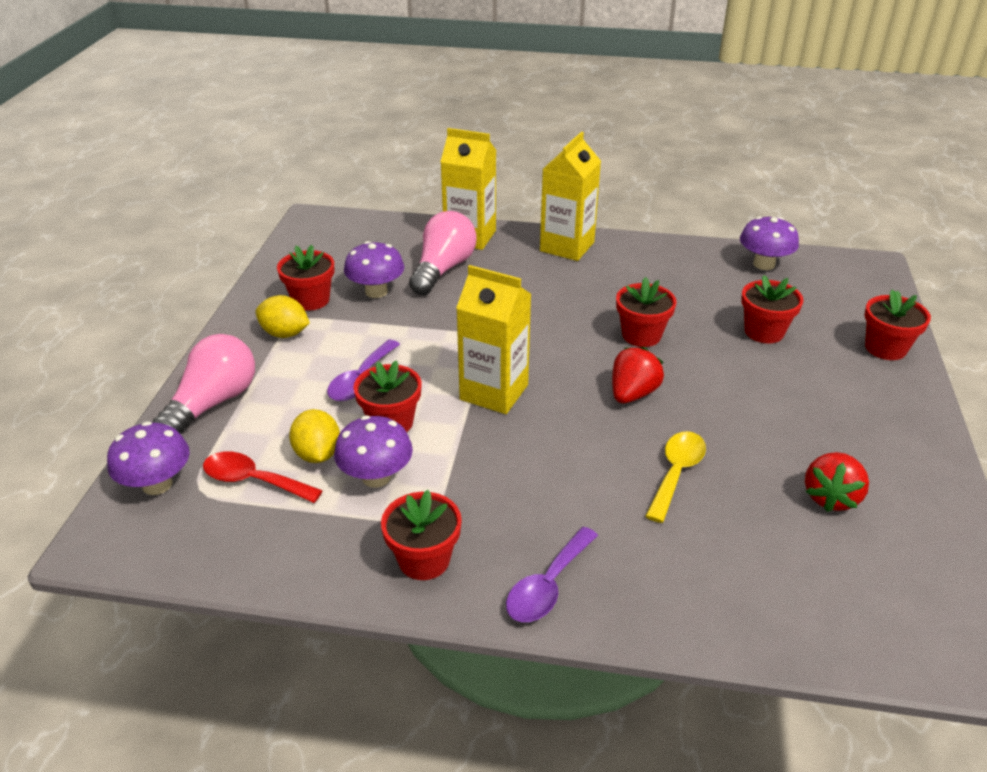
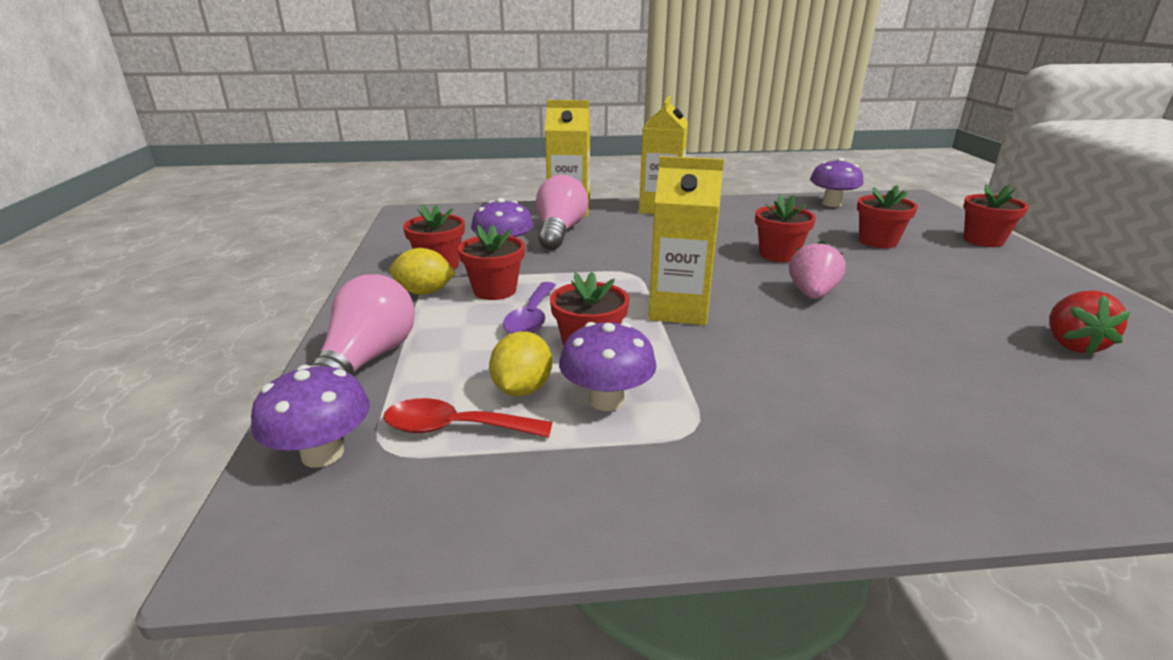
camera: 15 degrees left, 10 degrees down
(317, 454) = (522, 389): yellow lemon -> yellow lemon turned 45 degrees clockwise
(424, 559) = (726, 475): red flower pot -> red flower pot (495, 290)
(548, 586) = (893, 475): purple spoon -> none
(632, 394) = (812, 294): red strawberry -> pink strawberry
(676, 473) = (915, 347): yellow spoon -> none

